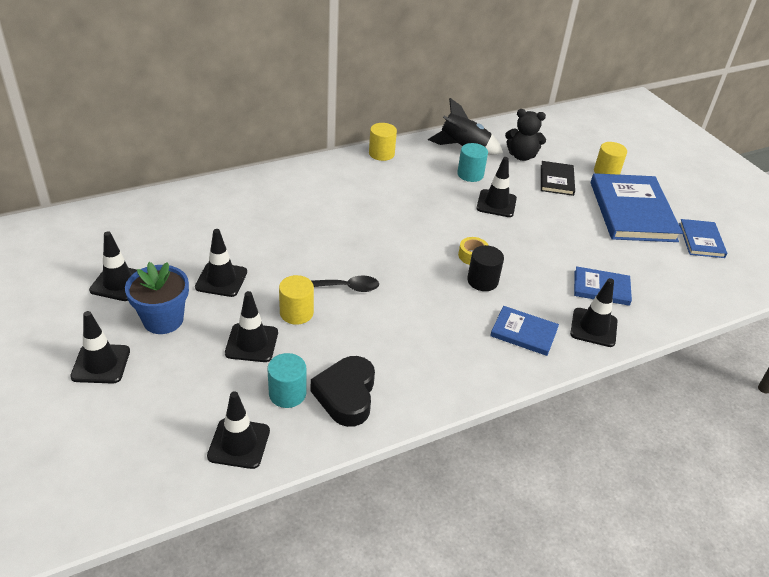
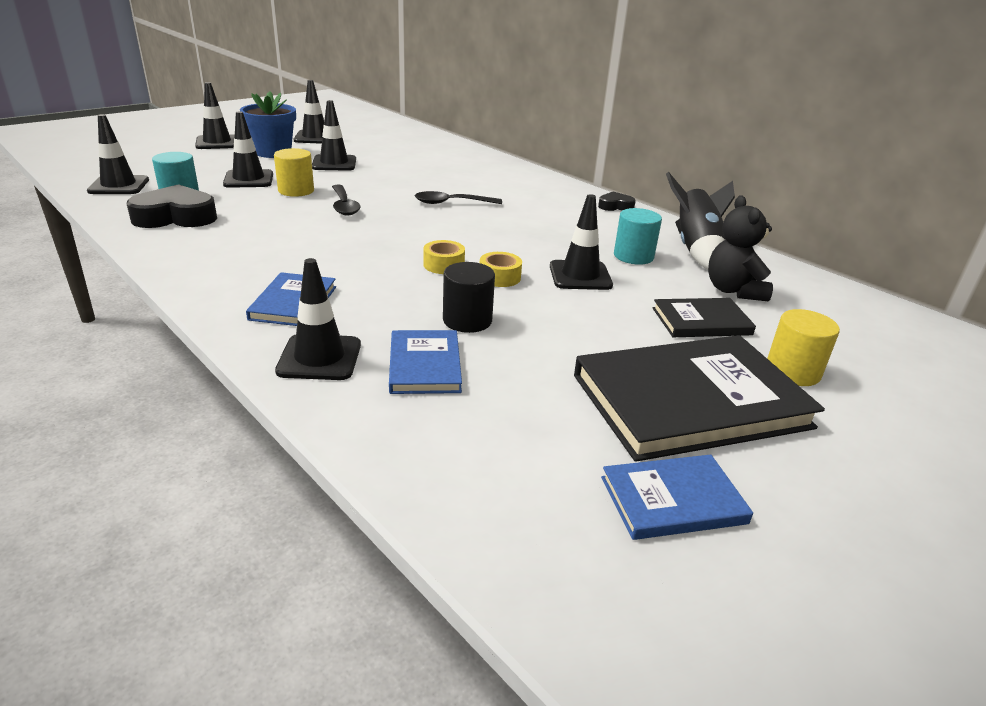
camera: 75 degrees right, 10 degrees down
(354, 228) = (452, 203): none -> black spoon
(381, 153) = (615, 206): yellow cylinder -> black heart
(482, 281) = (393, 273): black cylinder -> black cylinder (467, 320)
(494, 236) = (499, 277): none -> yellow tape
(632, 211) = (690, 401): blue book -> black book

